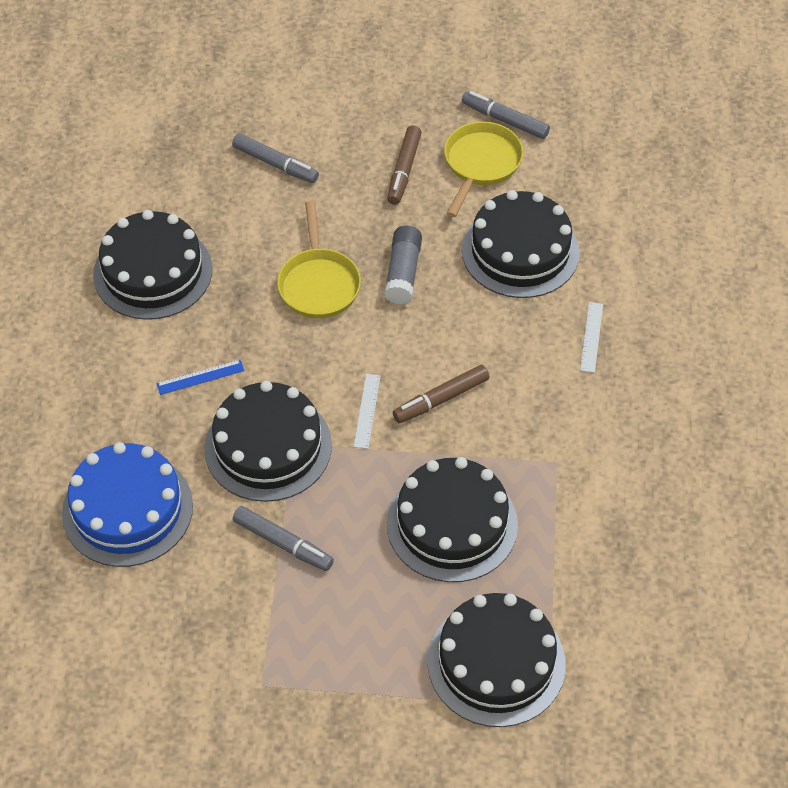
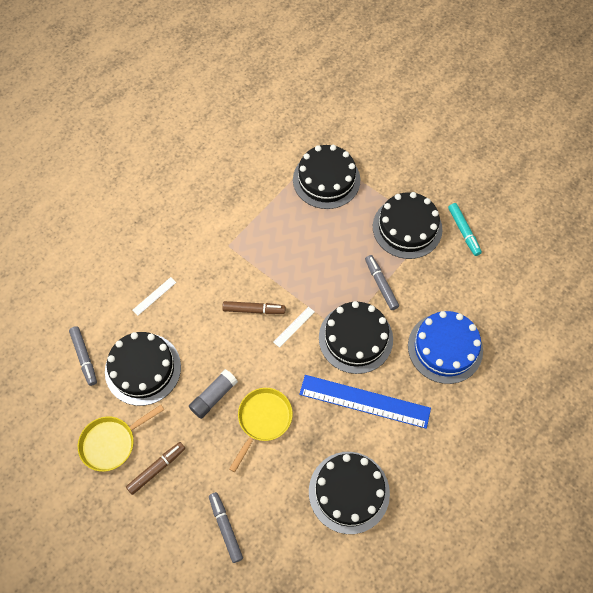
camera: 145 degrees left, 10 degrees up
(200, 377) = (364, 401): blue ruler -> blue ruler, size x2.39
(202, 713) = (463, 231): none -> turquoise marker
(452, 524) = (298, 246): black cake -> black cake (407, 228)
(505, 120) = (69, 466): grey marker -> grey marker (84, 357)

